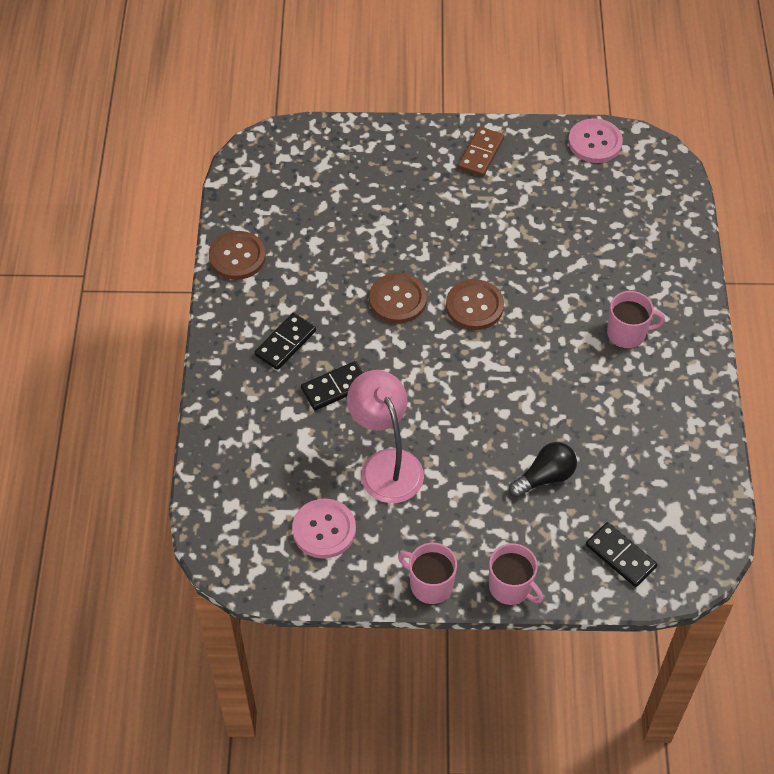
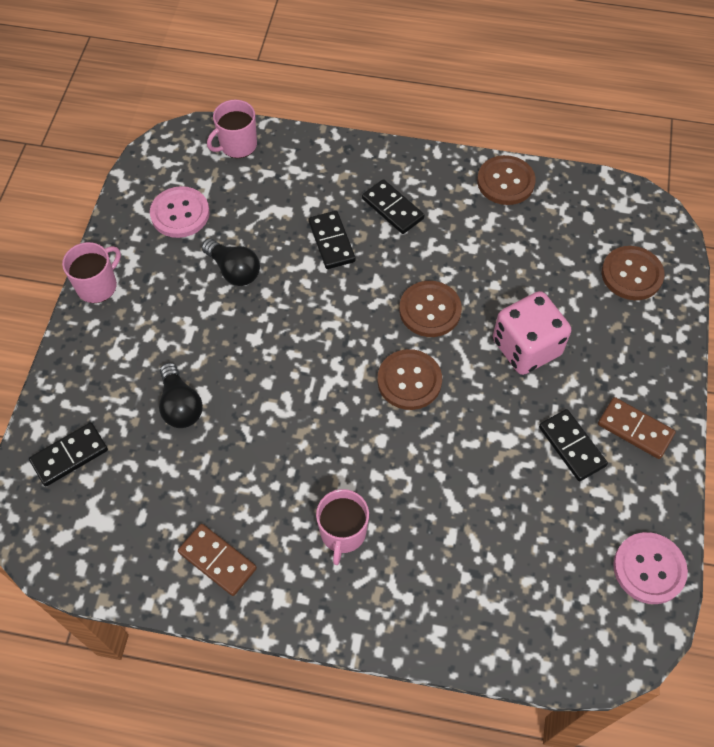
camera: 100 degrees right, 5 degrees up
(328, 160) = (631, 274): none -> brown button
(386, 464) = (234, 270): pink lamp -> black light bulb
(421, 227) = (526, 347): none -> pink dice
(507, 192) = (572, 446): none -> black domino
(511, 587) = (71, 350): pink mug -> pink mug (237, 145)
(679, 416) = (217, 560): none -> brown domino

